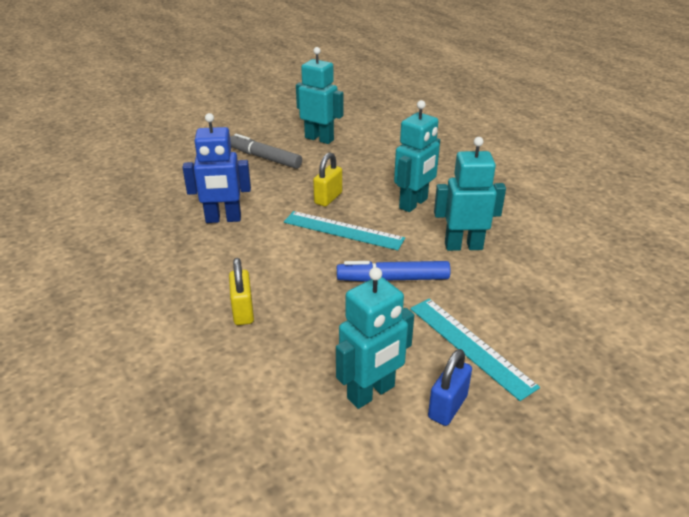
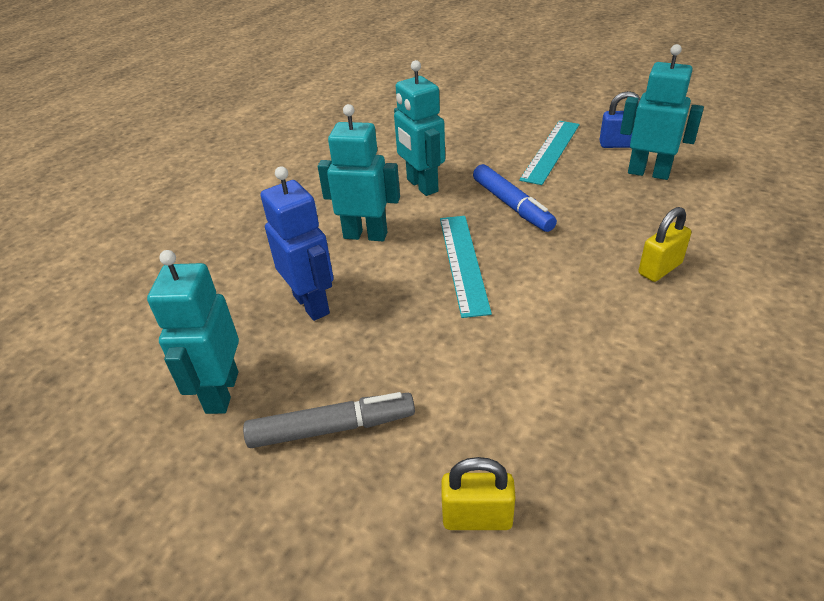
camera: 115 degrees left, 5 degrees up
(223, 219) = (537, 375): blue robot -> blue robot (312, 304)
(265, 158) = (331, 428): grey marker -> grey marker turned 105 degrees counterclockwise
(328, 198) = (404, 302): yellow padlock -> yellow padlock (477, 517)

